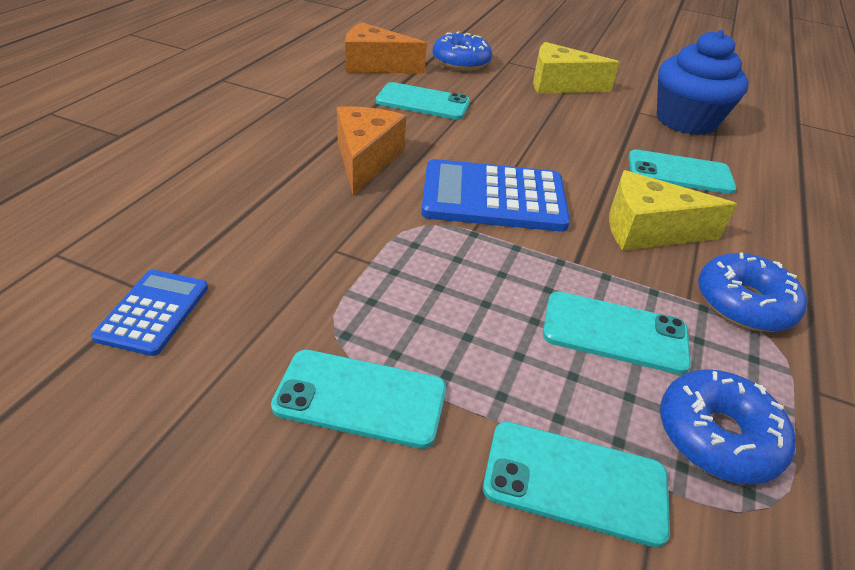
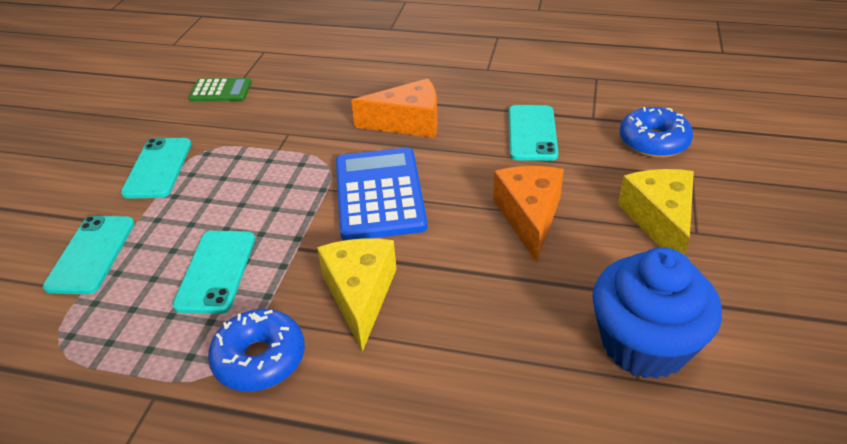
camera: 85 degrees right, 0 degrees up
(153, 312) = (220, 91): blue calculator -> green calculator
(375, 65) = (591, 94): orange cheese -> orange cheese (529, 217)
(679, 173) = (489, 327): turquoise phone -> none
(717, 436) = (116, 323): blue donut -> none

